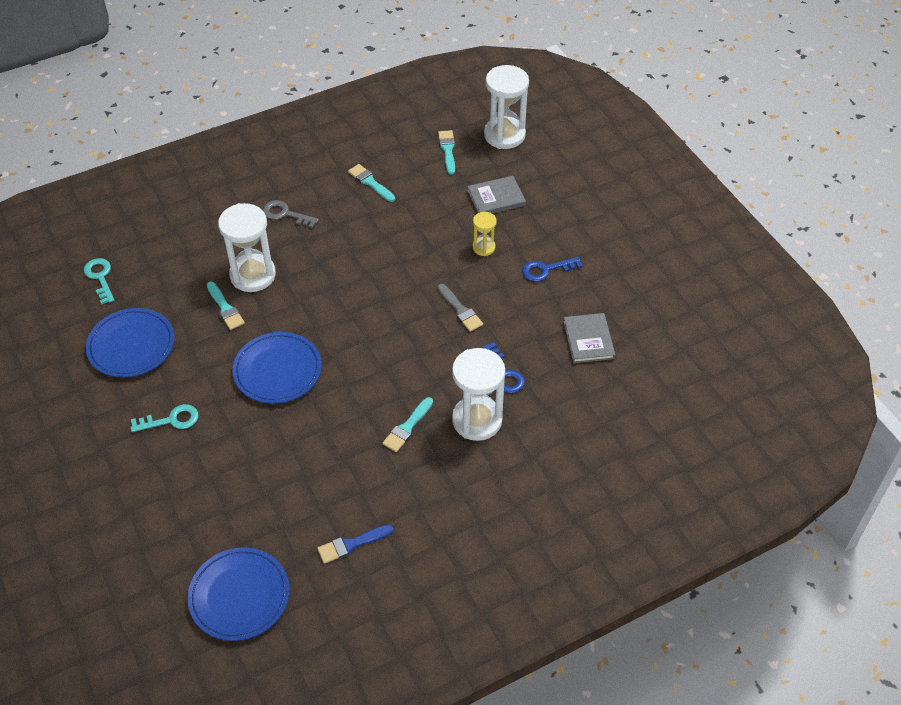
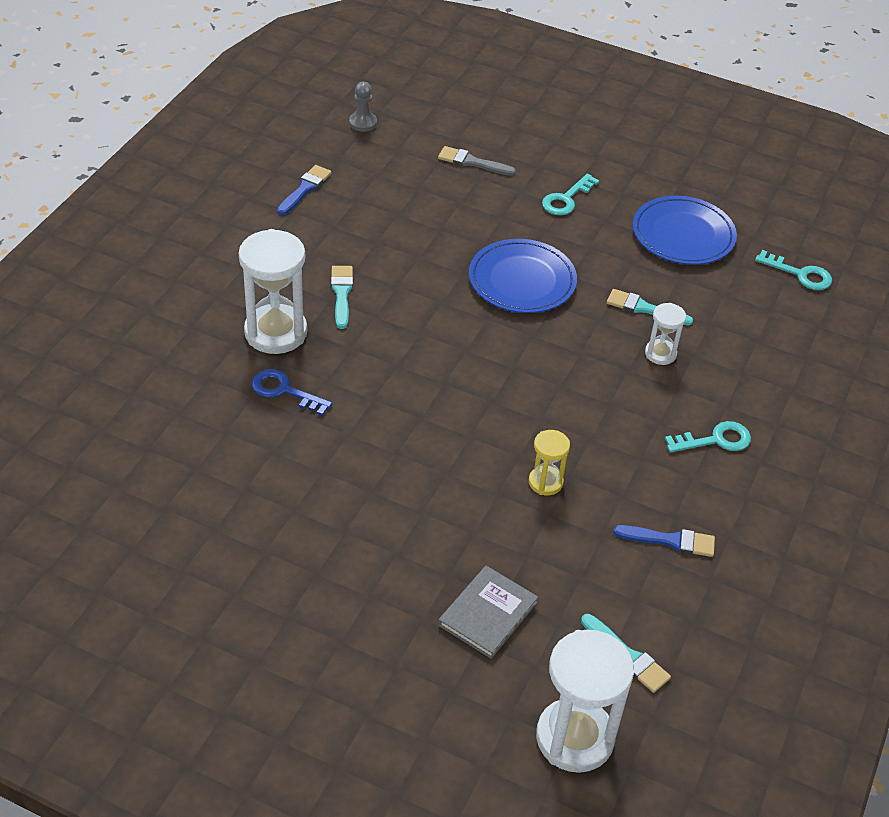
camera: 140 degrees right, 5 degrees down
(239, 596) = (363, 123): blue plate -> grey pawn
(253, 275) = (660, 354): white hourglass -> white hourglass, size x0.51
(285, 214) = (716, 440): grey key -> turquoise key
(370, 182) = (670, 541): turquoise brush -> blue brush
(460, 310) = (395, 434): grey brush -> grey brush (472, 162)
(483, 247) = (438, 529): yellow hourglass -> yellow hourglass (545, 482)
(546, 270) = (333, 541): blue key -> none
(588, 340) = (212, 478): grey book -> none

